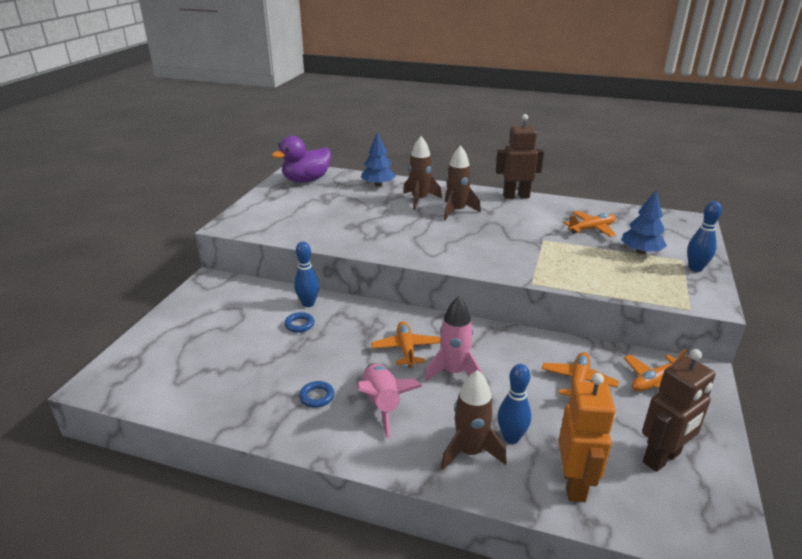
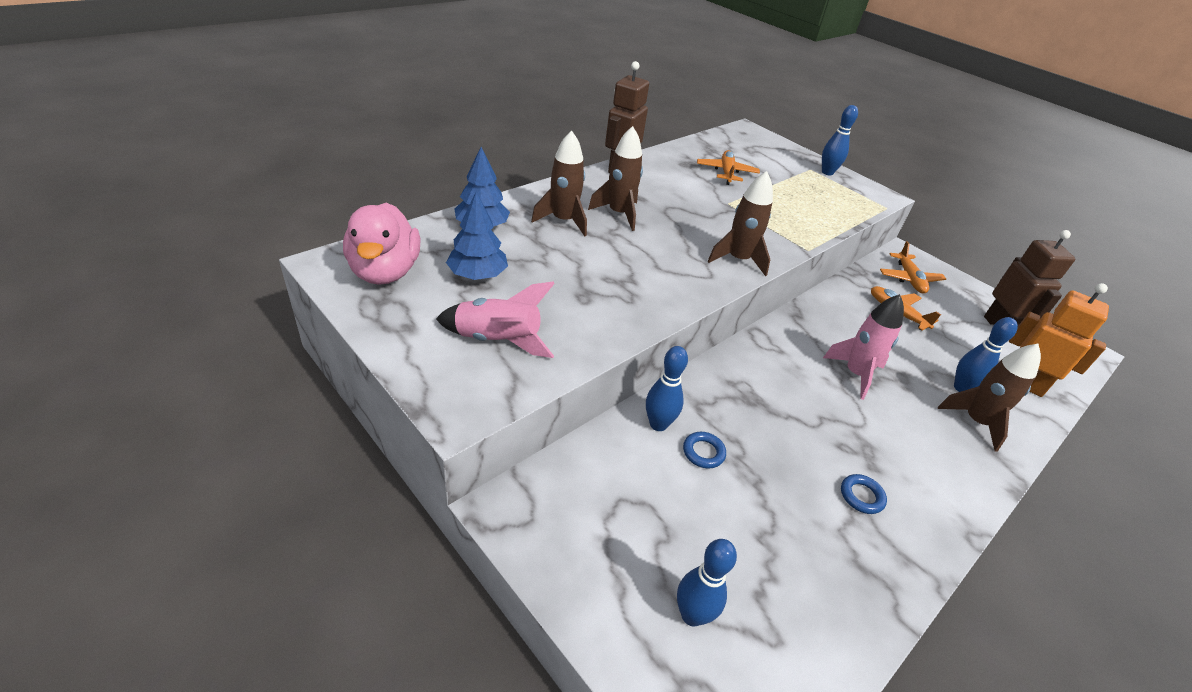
camera: 65 degrees left, 10 degrees up
(178, 350) = (692, 615): none -> blue bowling pin
(306, 180) = (385, 272): purple duck -> pink duck
(382, 404) = (891, 448): pink rocket -> pink rocket (497, 340)
(406, 349) = (802, 387): orange plane -> none
(468, 260) = (738, 260): none -> brown rocket
(641, 251) = (785, 176): blue tree -> blue tree (477, 275)

